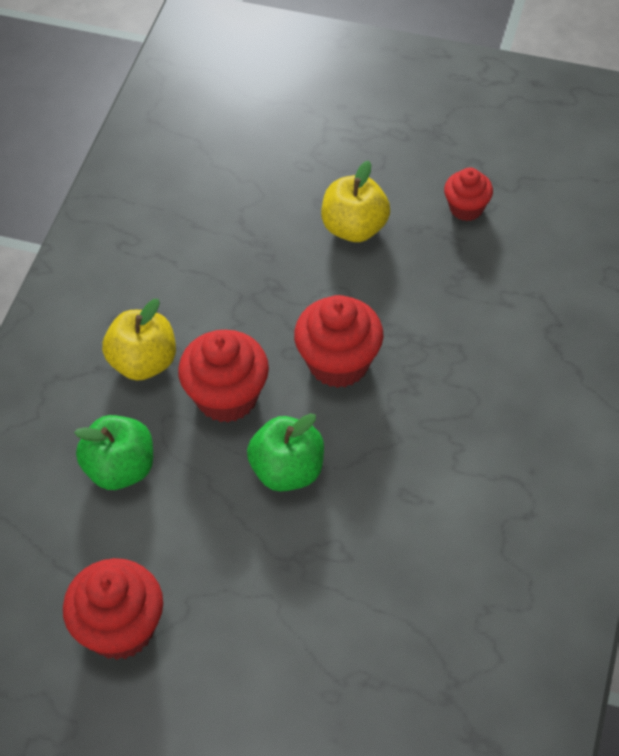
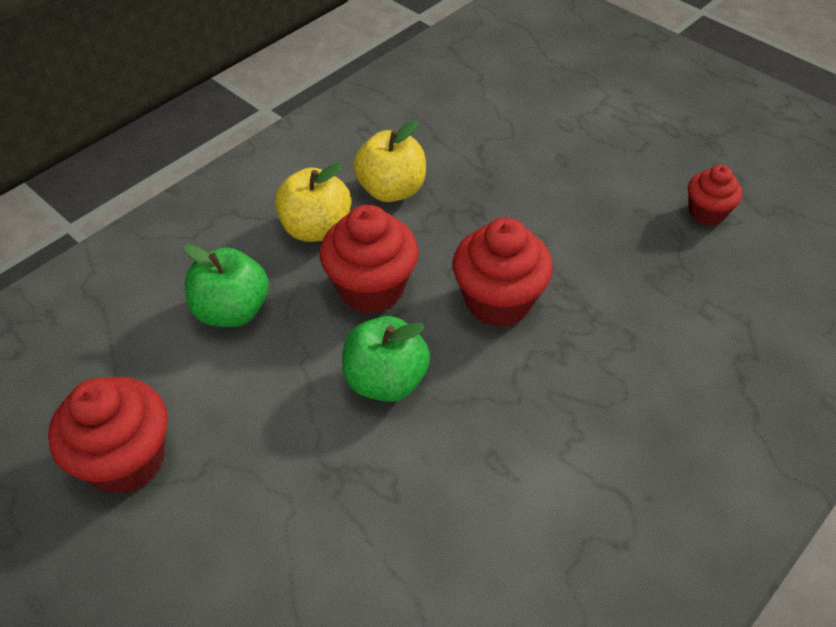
camera: 25 degrees right, 5 degrees down
(354, 228) = (583, 190): yellow apple -> yellow apple (391, 190)

